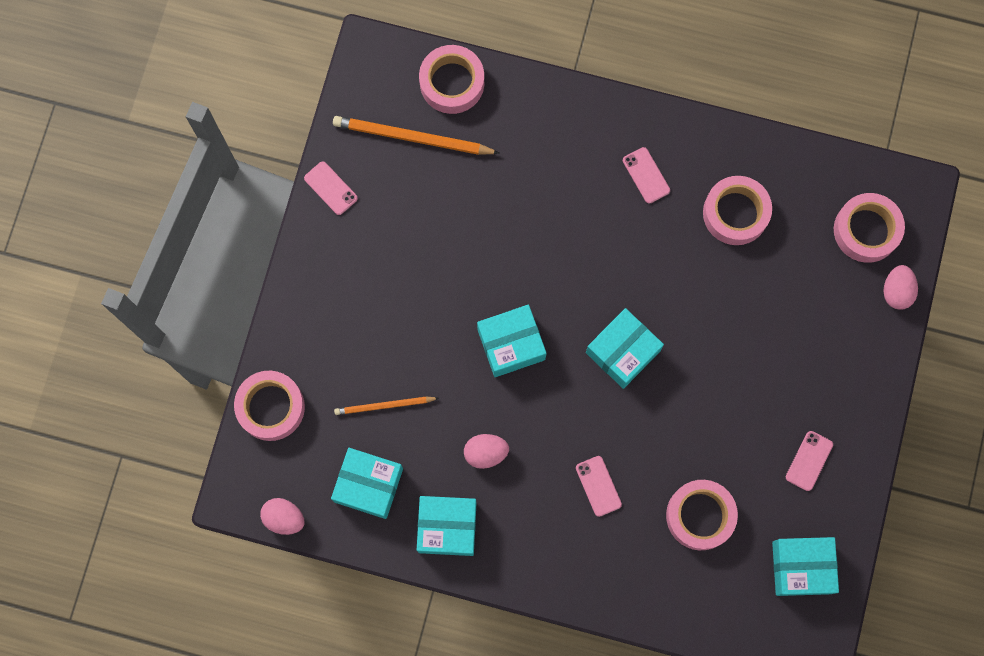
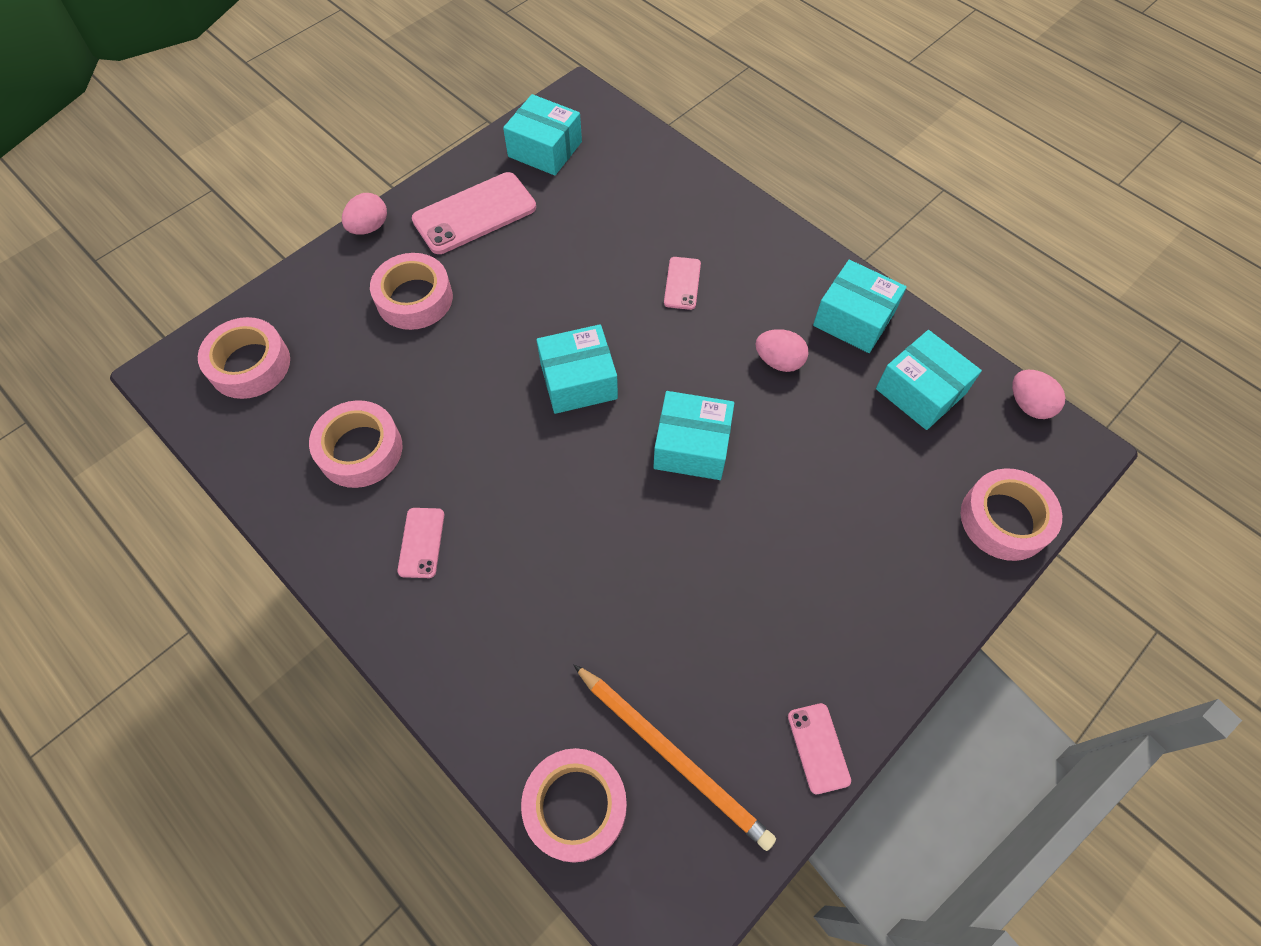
camera: 150 degrees left, 15 degrees down
(384, 406) = (867, 456): orange pencil -> none
(700, 516) = (603, 220): pink tape -> pink tape (414, 298)
(809, 461) = (474, 214): pink phone -> pink phone, size x1.95
(896, 291) = (275, 300): pink egg -> pink egg (369, 227)

